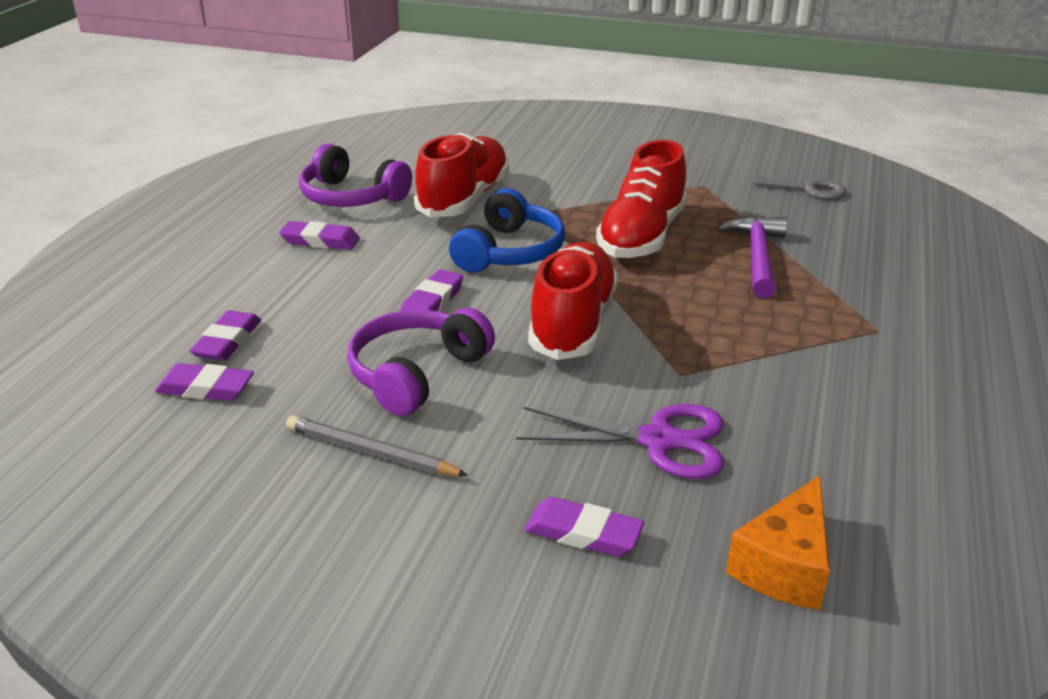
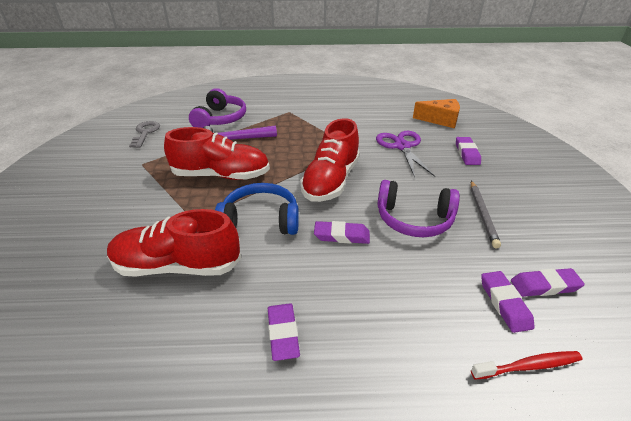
camera: 110 degrees left, 5 degrees up
(128, 366) = (528, 366): none -> red toothbrush
(227, 341) = (454, 320): purple eraser -> purple eraser (545, 286)
(351, 197) = (184, 349): purple headphones -> purple headphones (220, 119)
(573, 323) = (331, 181): red shoe -> red shoe turned 60 degrees counterclockwise

